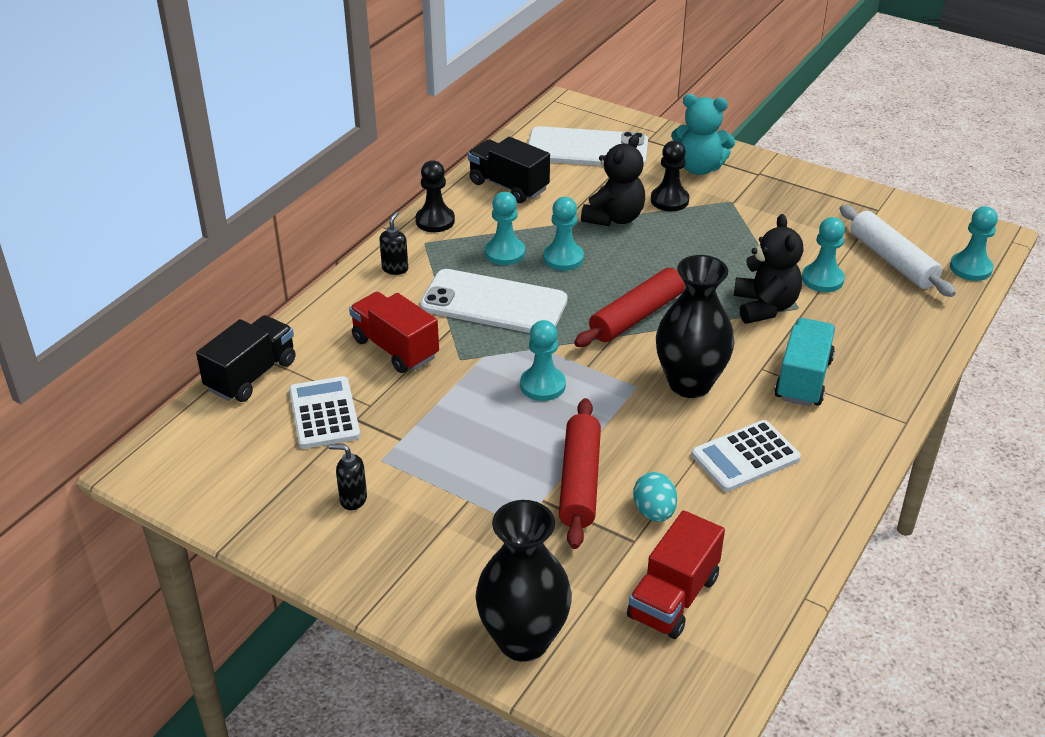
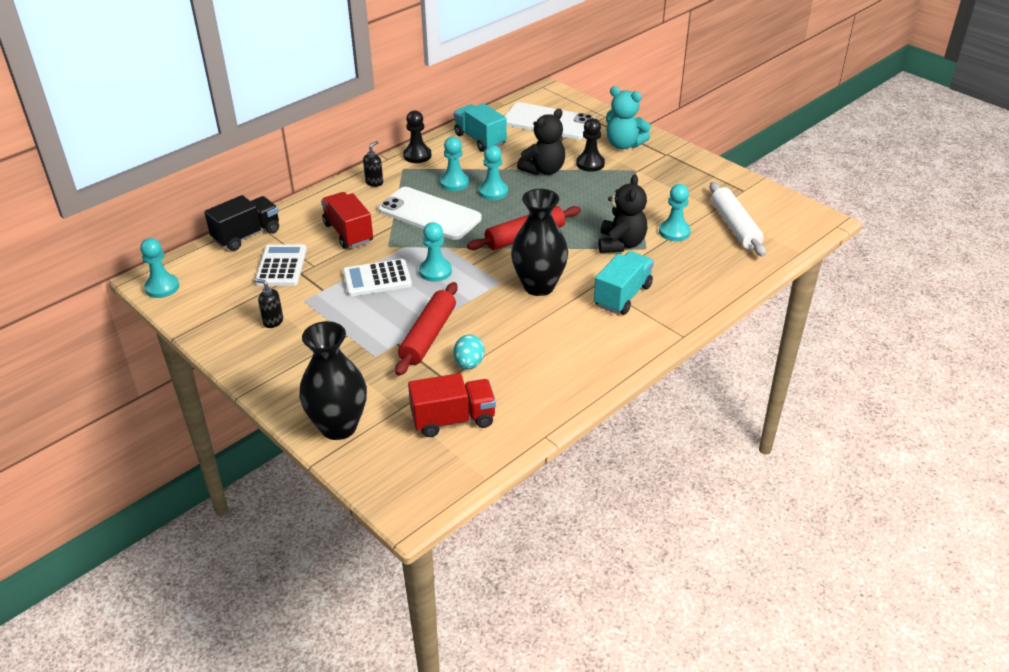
camera: 15 degrees right, 0 degrees up
(508, 186) = (480, 139): black truck -> turquoise truck
(673, 597) = (453, 419): red truck -> red truck turned 150 degrees counterclockwise
(745, 457) = (552, 340): white calculator -> white calculator (377, 279)
(970, 268) = (793, 240): turquoise pawn -> turquoise pawn (162, 287)

